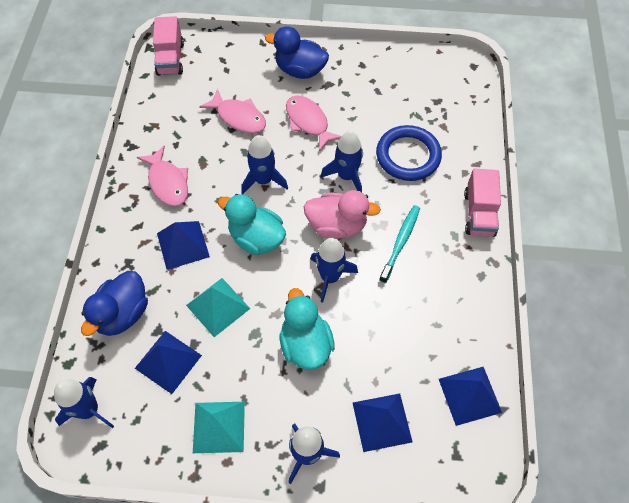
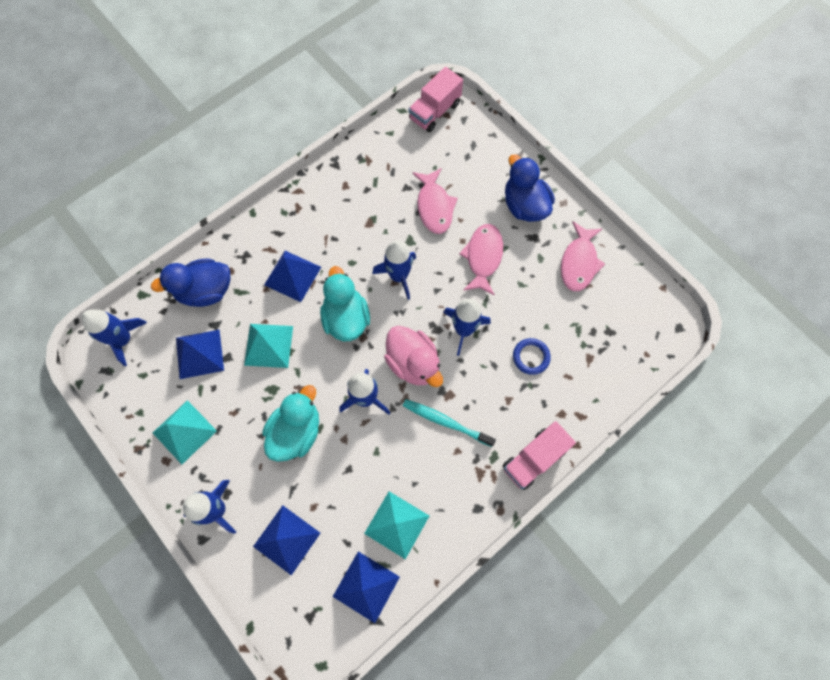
camera: 45 degrees right, 10 degrees up
(168, 182) = (330, 216): pink fish -> pink fish (579, 262)
(400, 242) = (446, 422): turquoise toothbrush -> turquoise toothbrush turned 135 degrees counterclockwise
(408, 156) = (531, 357): blue ring -> blue ring, size x0.53
(443, 336) = (397, 524): none -> turquoise pyramid

